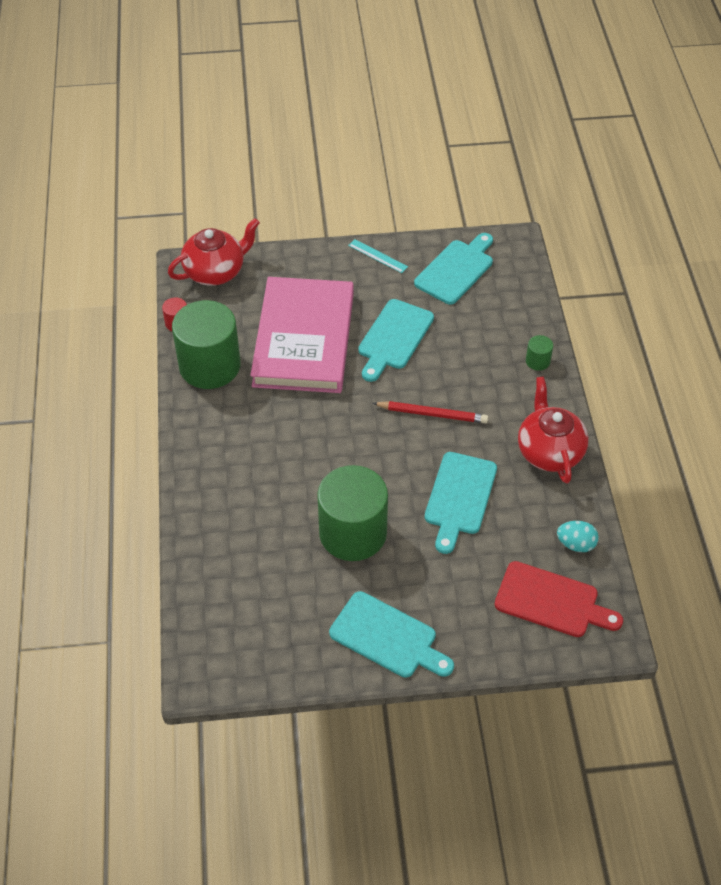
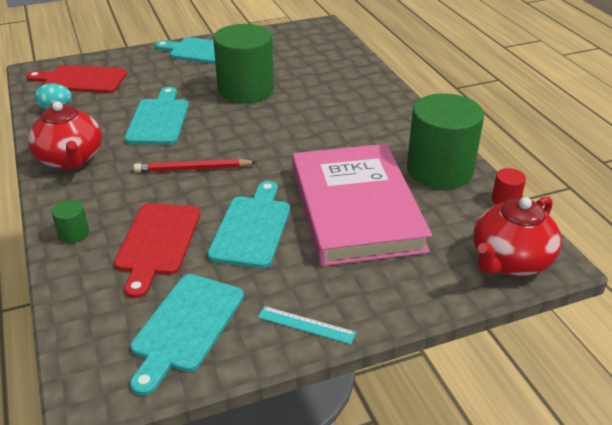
camera: 165 degrees right, 15 degrees down
(471, 338) = (157, 243): none -> red cutting board

